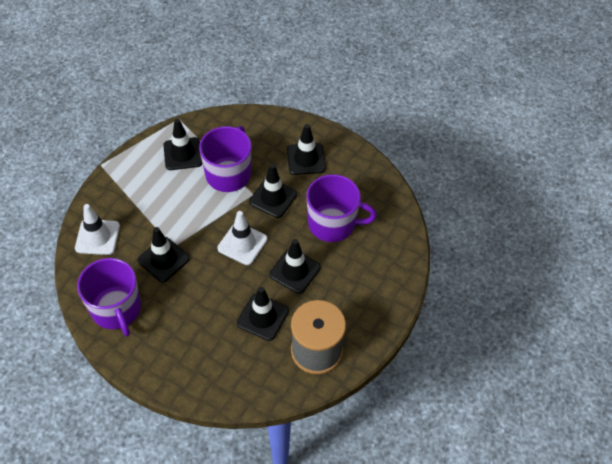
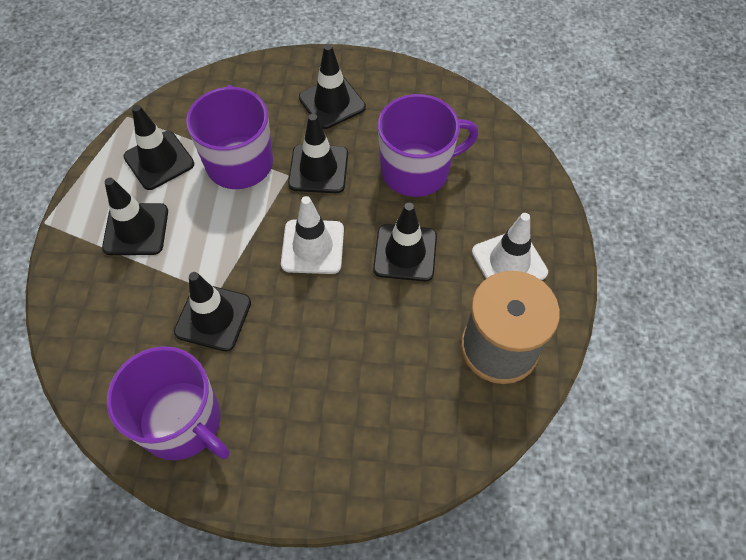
camera: 25 degrees left, 5 degrees up
(97, 237) = (95, 328): white traffic cone -> white traffic cone (509, 262)
(262, 317) = (400, 335): black traffic cone -> black traffic cone (136, 229)

